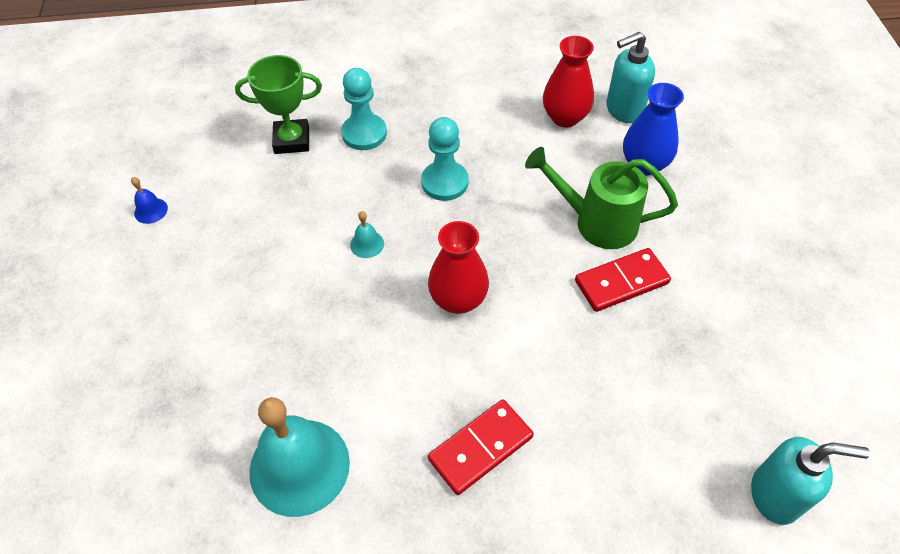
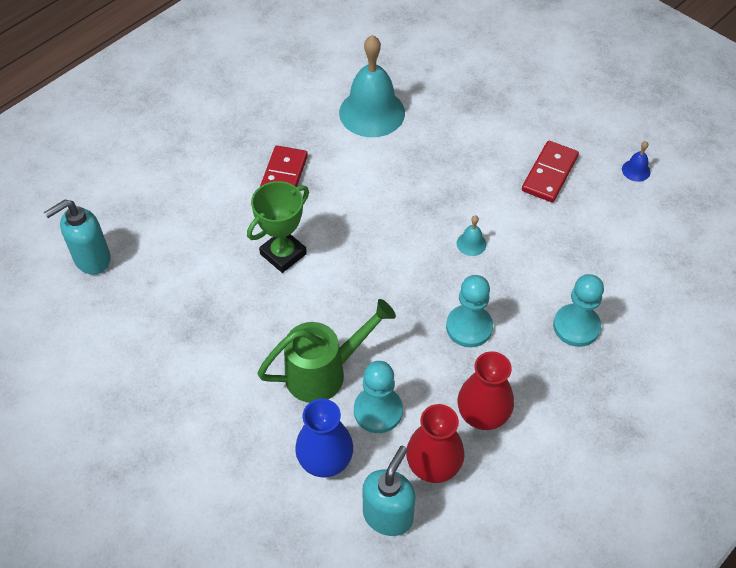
camera: 140 degrees right, 0 degrees up
(292, 140) = (620, 282): green trophy -> green trophy (283, 254)
(458, 299) = (372, 248): red vase -> red vase (482, 415)
(575, 171) = (378, 411): none -> turquoise pawn
(621, 282) = (270, 334): red domino -> red domino (549, 173)

